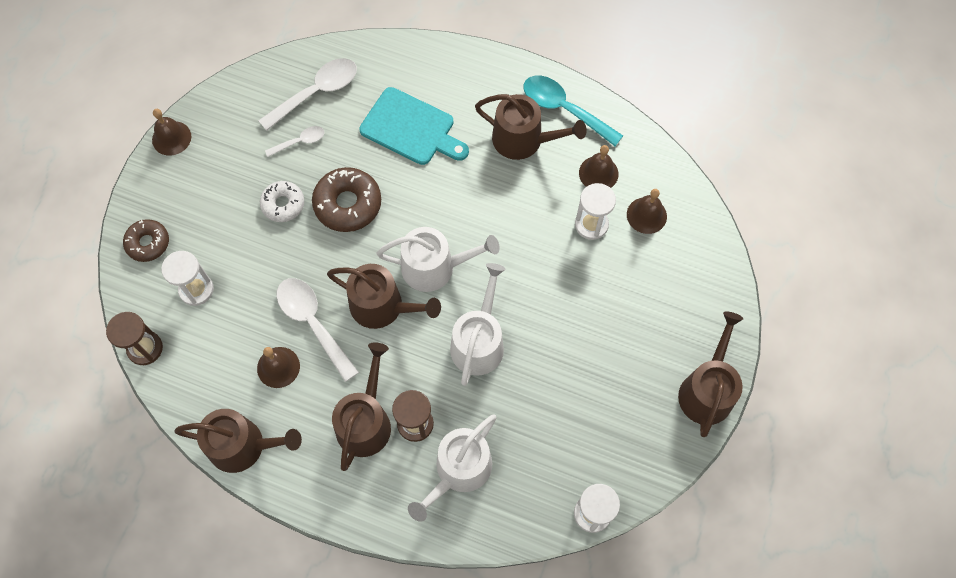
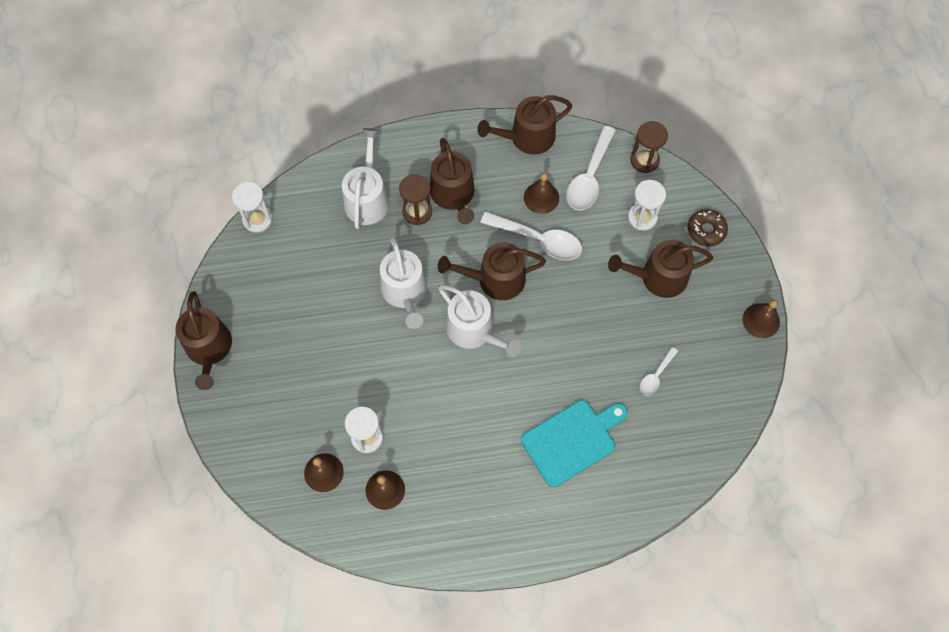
camera: 150 degrees right, 0 degrees up
(283, 204) = (629, 315): white donut -> none
(316, 92) = (676, 429): white spoon -> white spoon (589, 177)
(348, 204) = (578, 344): brown donut -> none
(411, 128) = (572, 440): turquoise cutting board -> turquoise cutting board turned 150 degrees clockwise
(435, 267) = (474, 331): white watering can -> white watering can turned 105 degrees counterclockwise
(523, 140) = (468, 485): brown watering can -> brown watering can (658, 277)
(564, 109) = (449, 538): turquoise spoon -> none

